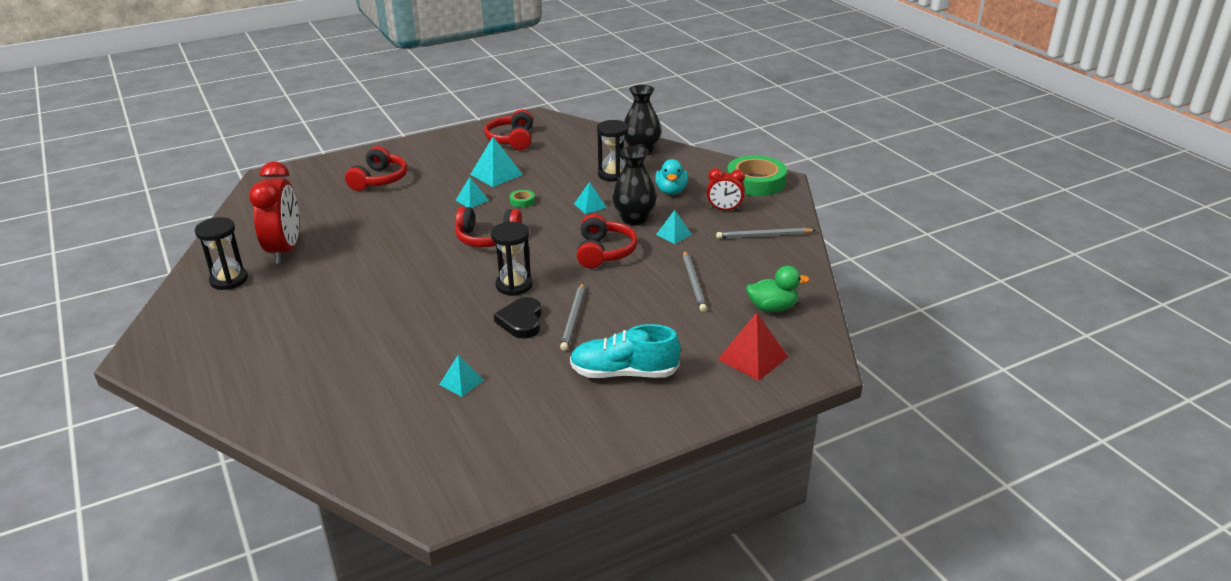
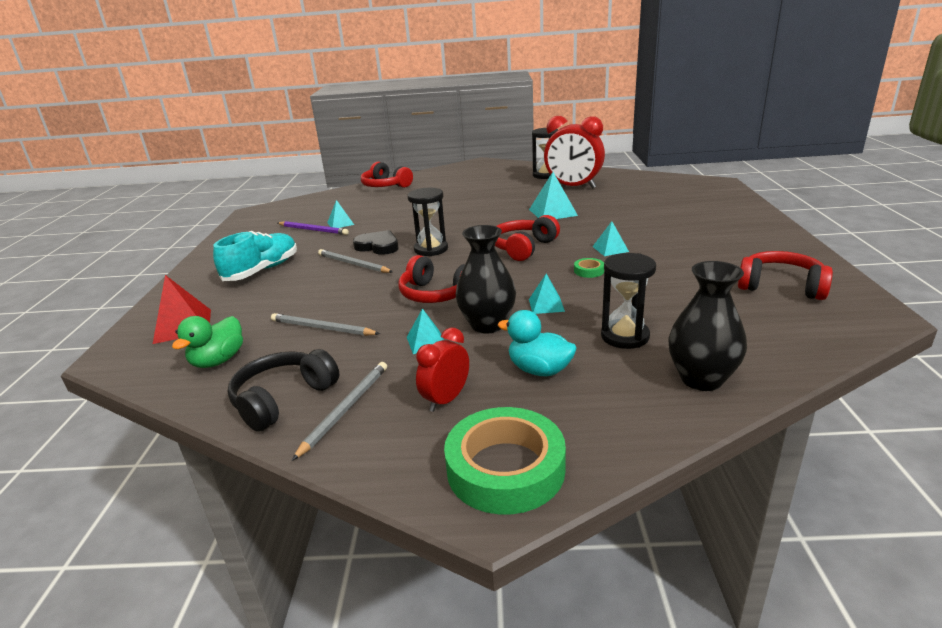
camera: 120 degrees right, 5 degrees down
(379, 180) = (687, 216): red headphones -> red headphones (385, 186)
(493, 395) = (313, 230): none -> purple pencil
(496, 174) = (669, 266): turquoise pyramid -> turquoise pyramid (552, 212)
(778, 260) = (283, 399): none -> black headphones

